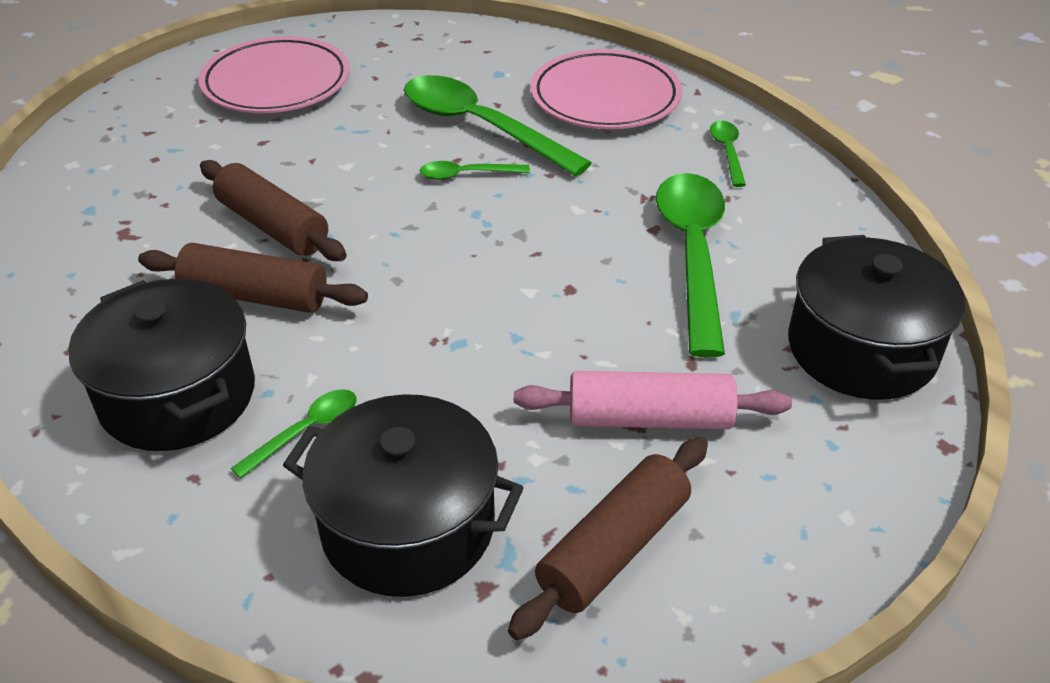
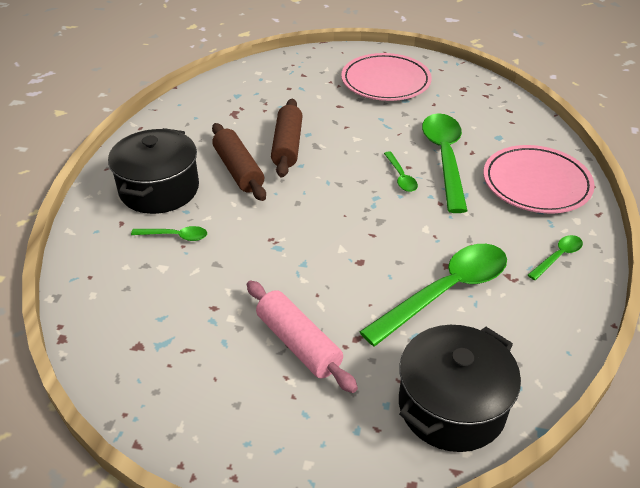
camera: 50 degrees right, 0 degrees up
(408, 526) = (151, 300): black pot -> none
(467, 175) = (400, 177): green spoon -> green spoon turned 150 degrees counterclockwise
(613, 548) = (199, 378): brown rolling pin -> none

